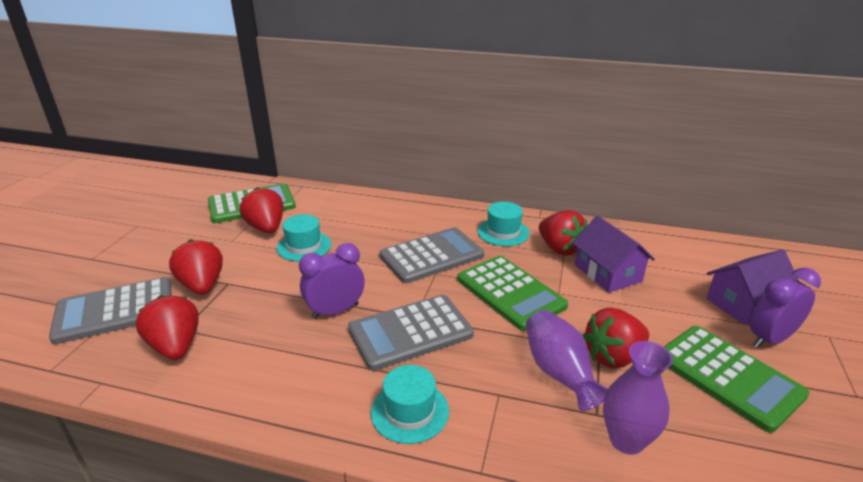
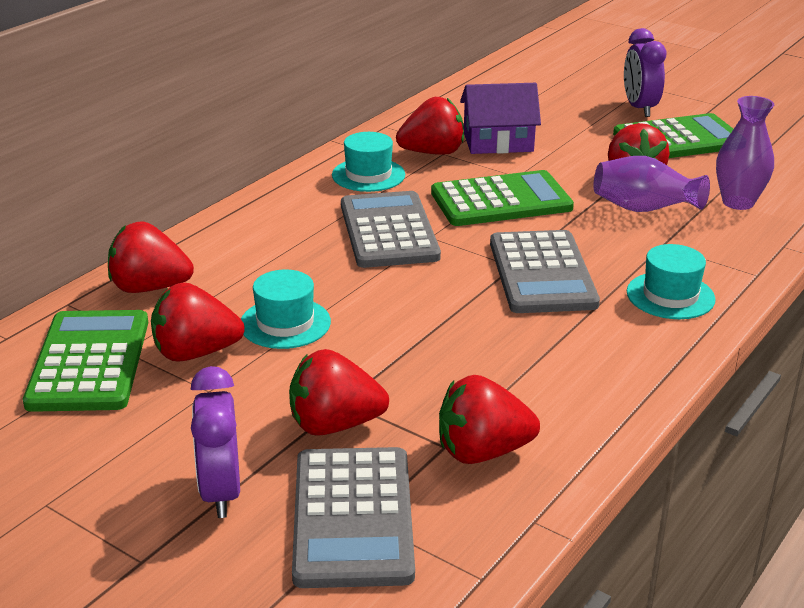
camera: 70 degrees left, 0 degrees up
(325, 200) = (149, 288): none -> red strawberry
(335, 311) = (471, 317): purple clock -> purple clock (221, 492)
(744, 303) = (586, 100): purple house -> none

